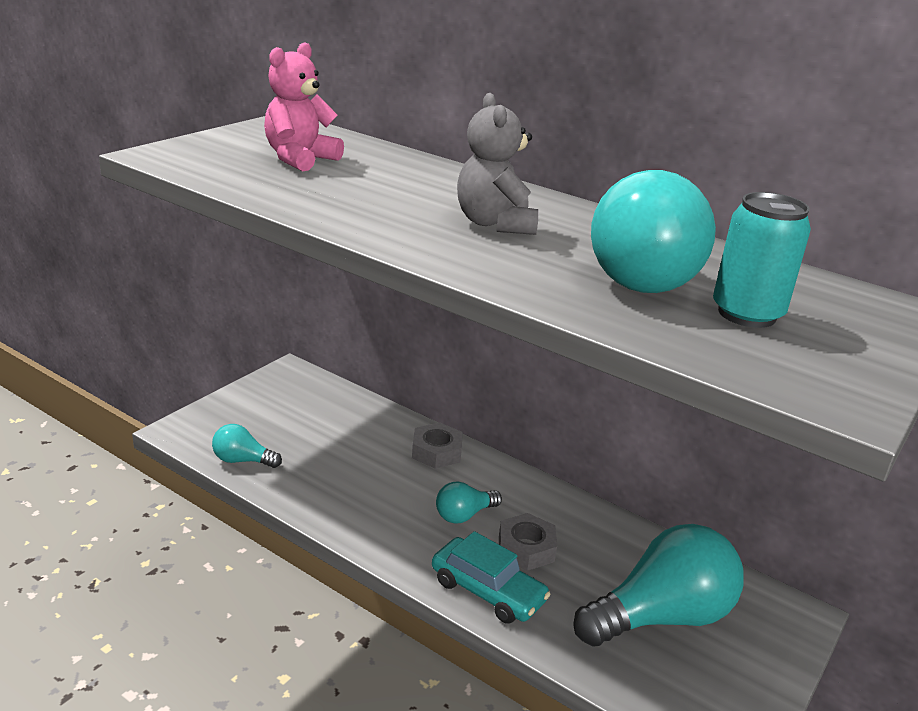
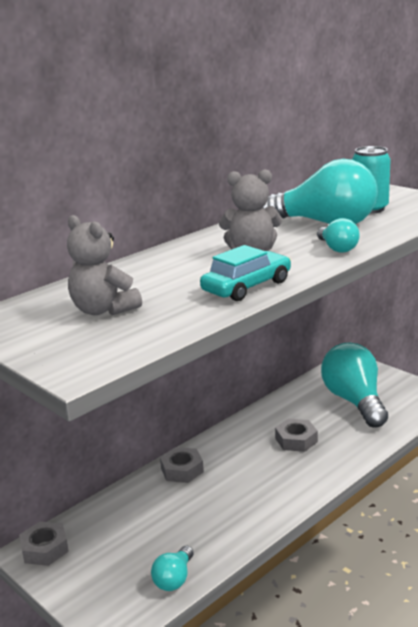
camera: 75 degrees left, 5 degrees down
(294, 379) = (45, 549): none -> grey nut
(300, 159) = (103, 310): pink teddy bear -> grey teddy bear
(464, 515) = (260, 462): turquoise light bulb -> turquoise light bulb (337, 248)
(487, 591) = (337, 458): turquoise car -> turquoise car (247, 286)

